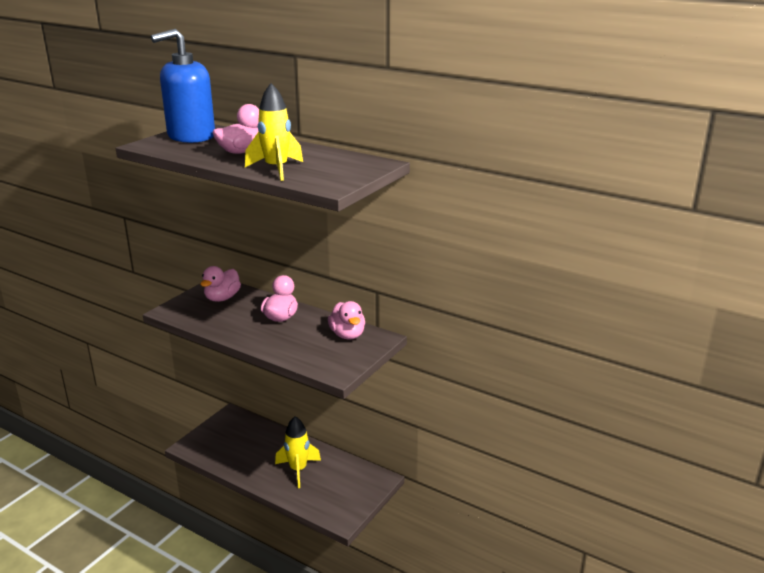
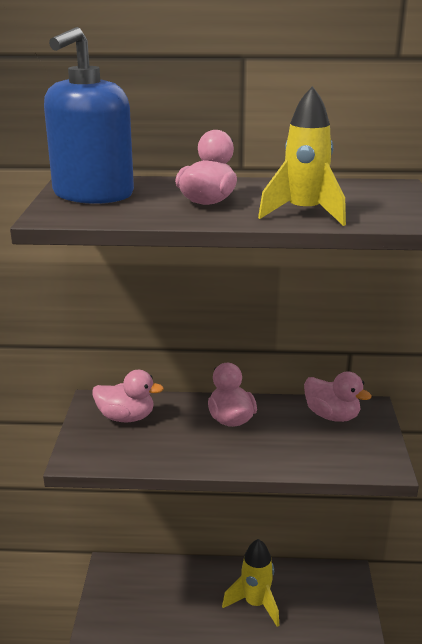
camera: 30 degrees left, 0 degrees up
(222, 298) = (126, 417): pink duck -> pink duck turned 75 degrees counterclockwise

